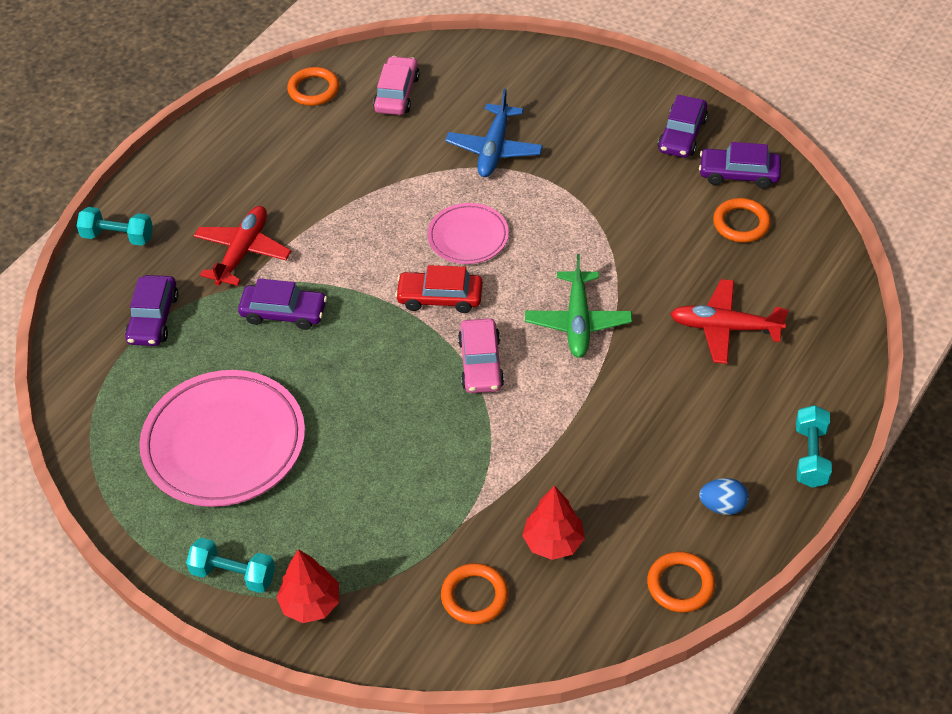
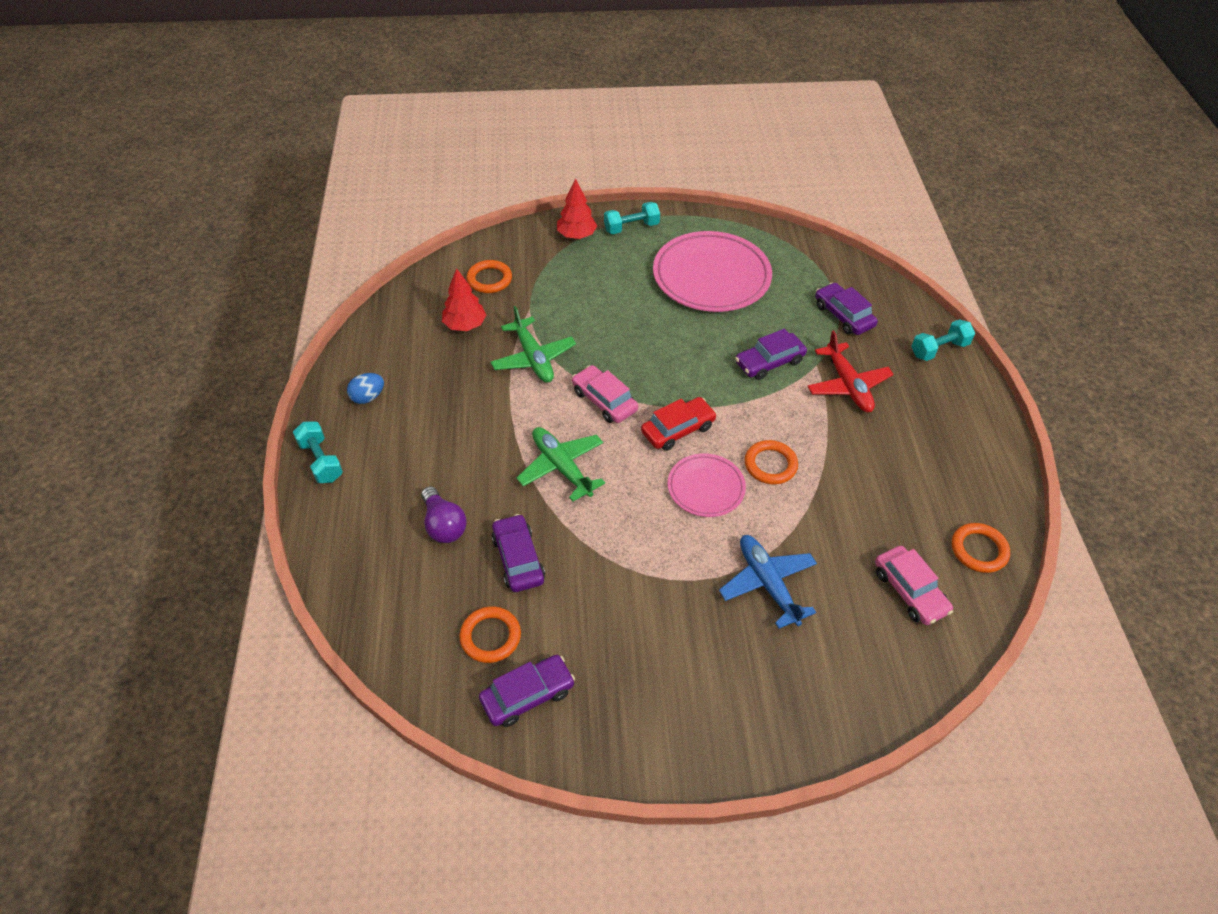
camera: 140 degrees right, 0 degrees up
(511, 453) = (533, 358): none -> green plane
(680, 584) = (369, 342): orange ring -> orange ring (770, 465)
(682, 135) = (615, 712): purple car -> purple car (518, 559)
(724, 328) = (443, 525): red plane -> purple light bulb

